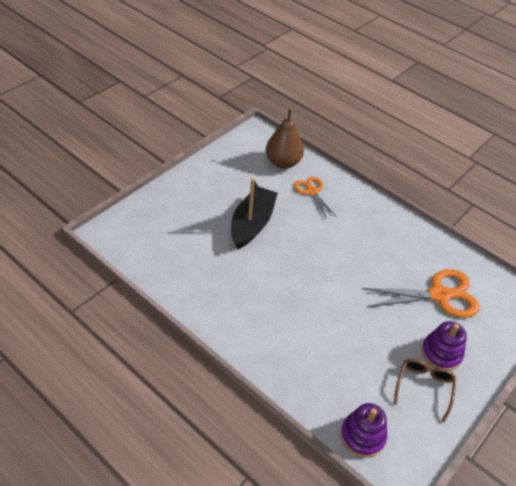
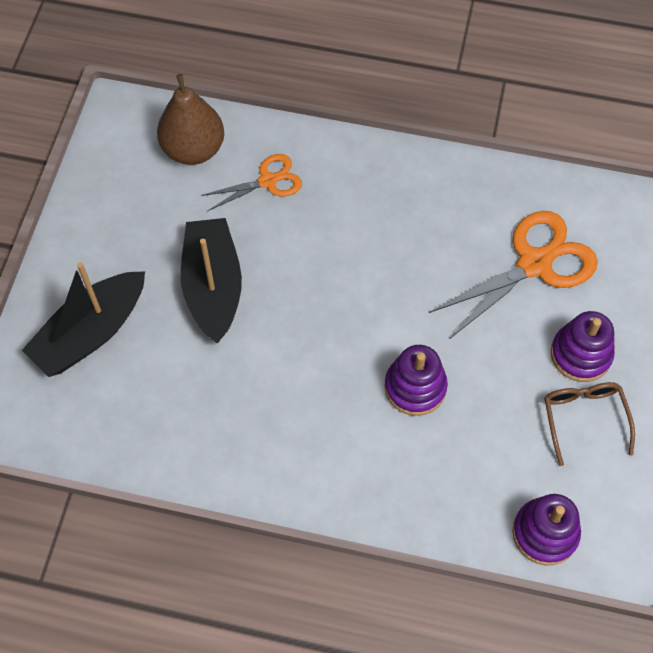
camera: 25 degrees left, 15 degrees up
(177, 215) = (91, 333): none -> black boat
(312, 191) = (267, 181): orange scissors -> orange scissors turned 120 degrees clockwise
(331, 321) = (415, 387): none -> purple stacking toy

